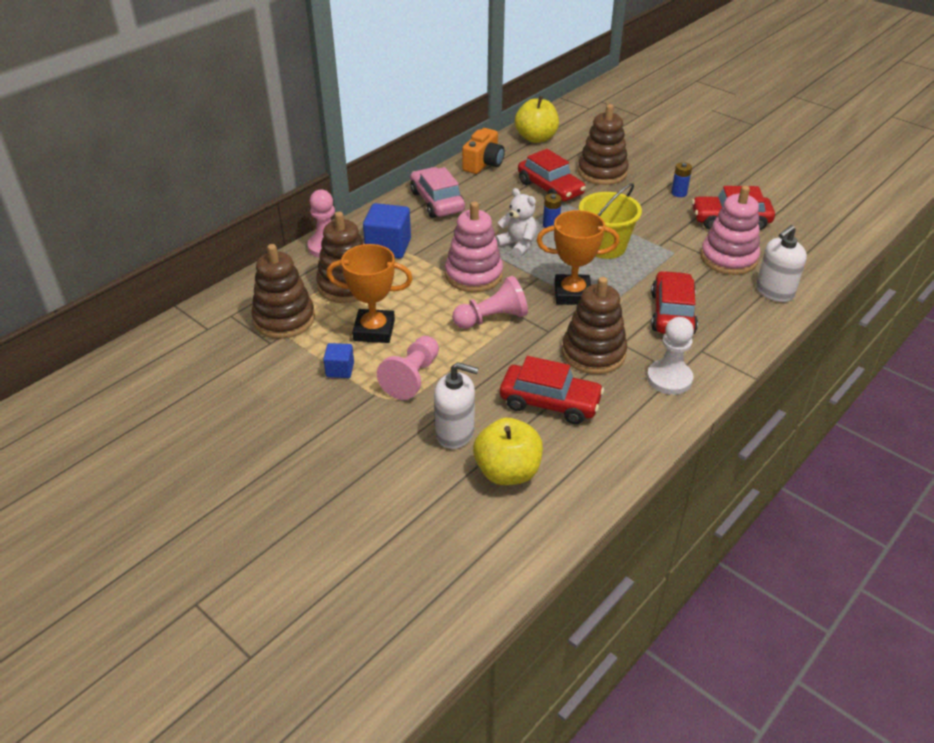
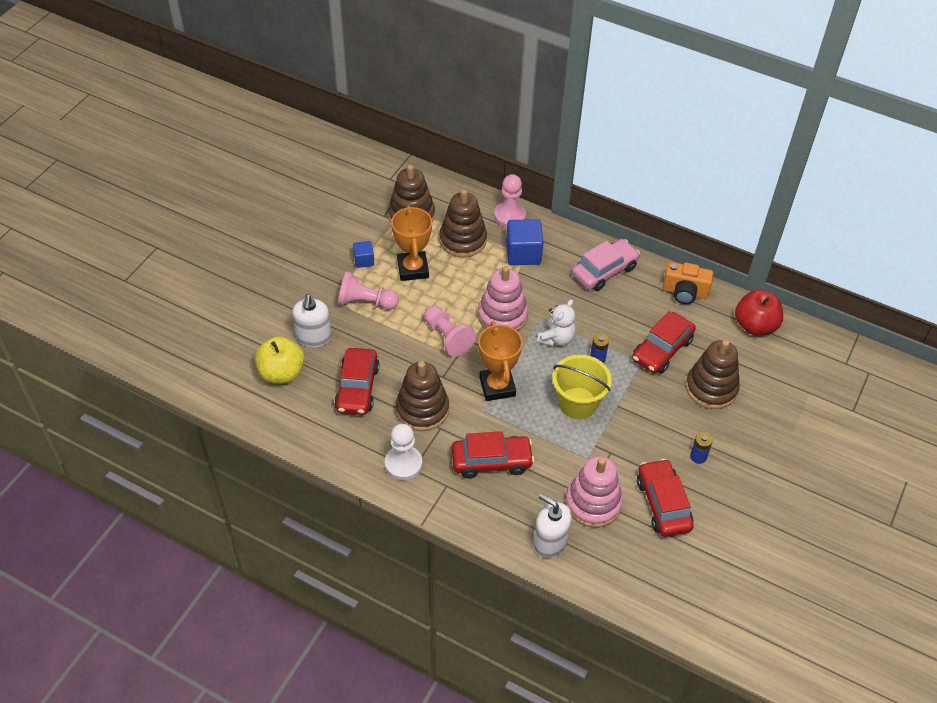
camera: 75 degrees right, 10 degrees up
(536, 138) = (755, 325): yellow apple -> red apple

